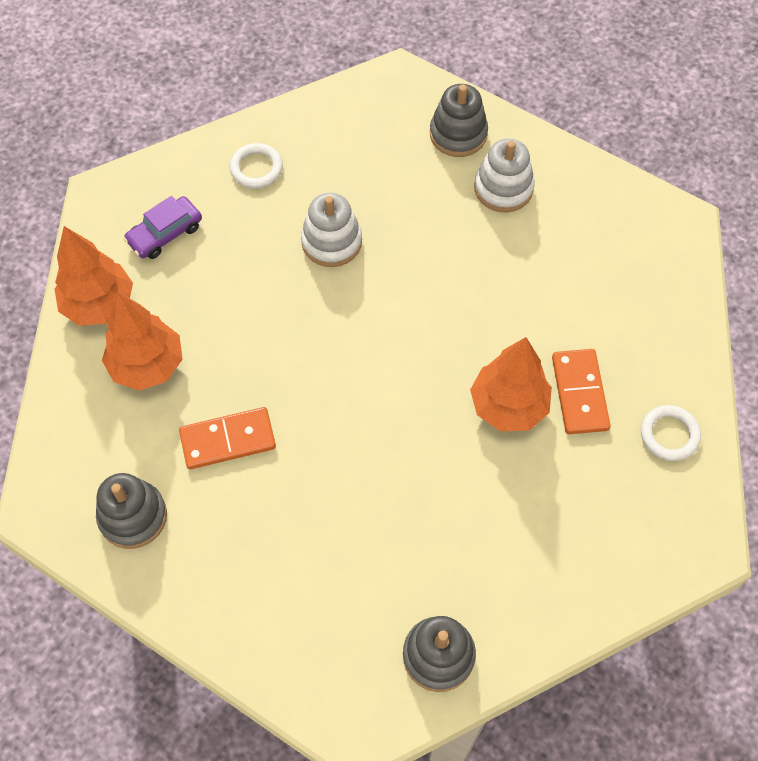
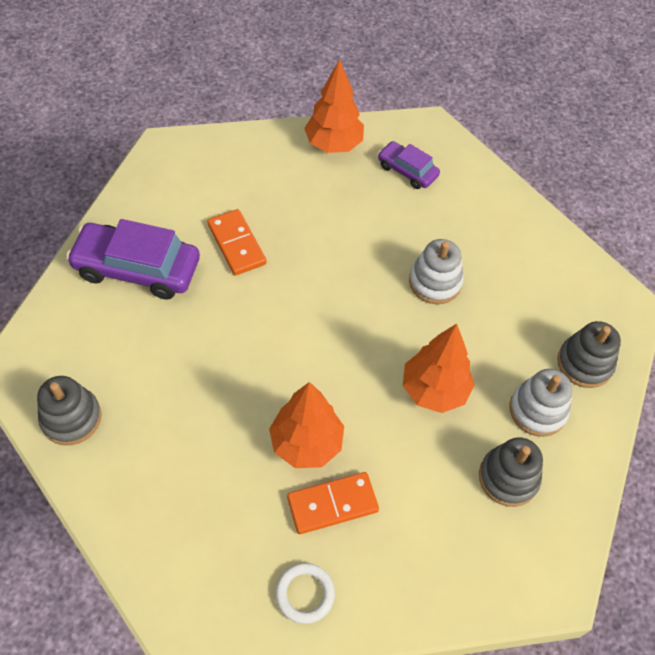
camera: 75 degrees right, 5 degrees down
(133, 516) = (166, 199): grey stacking toy -> grey stacking toy (508, 478)
(147, 365) = (289, 183): orange tree -> orange tree (434, 390)
(237, 562) = (137, 268): none -> purple car
(256, 168) = (489, 217): white ring -> none

